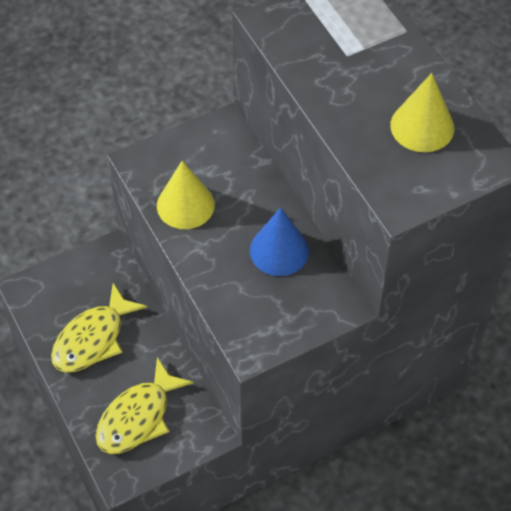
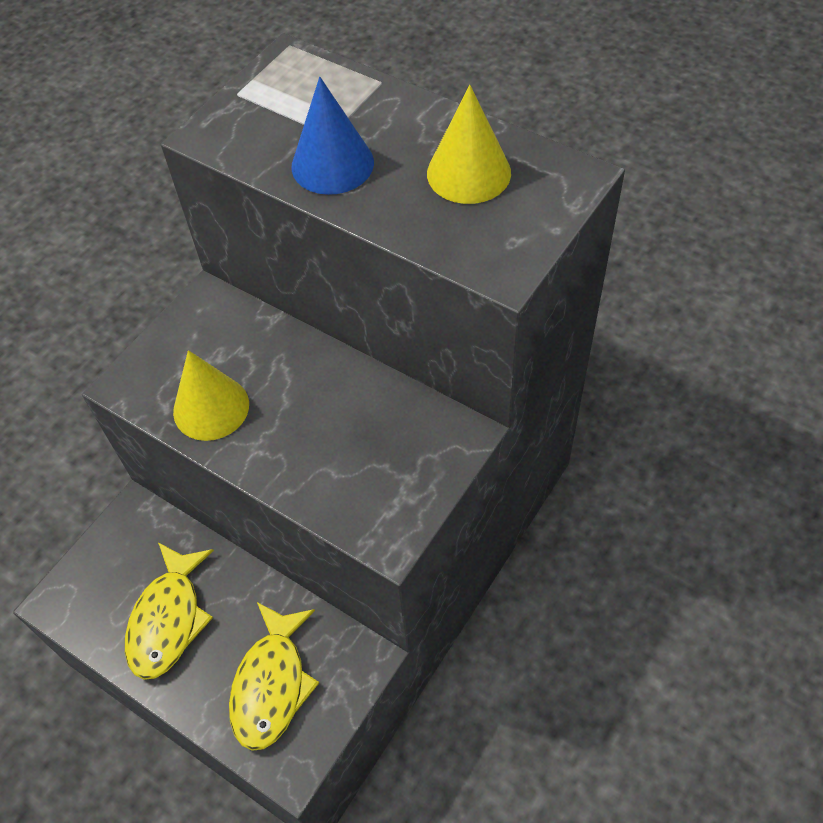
camera: 25 degrees left, 0 degrees up
(279, 250) = (352, 407): blue cone -> blue cone (332, 164)

